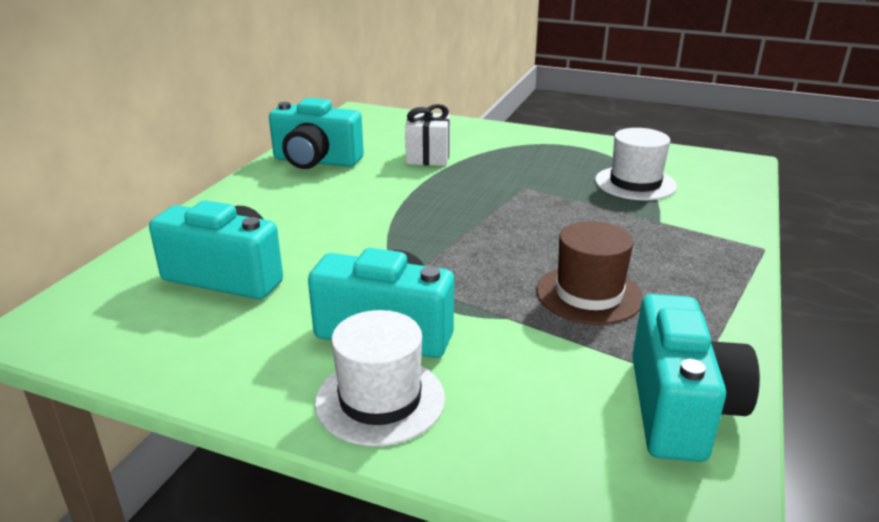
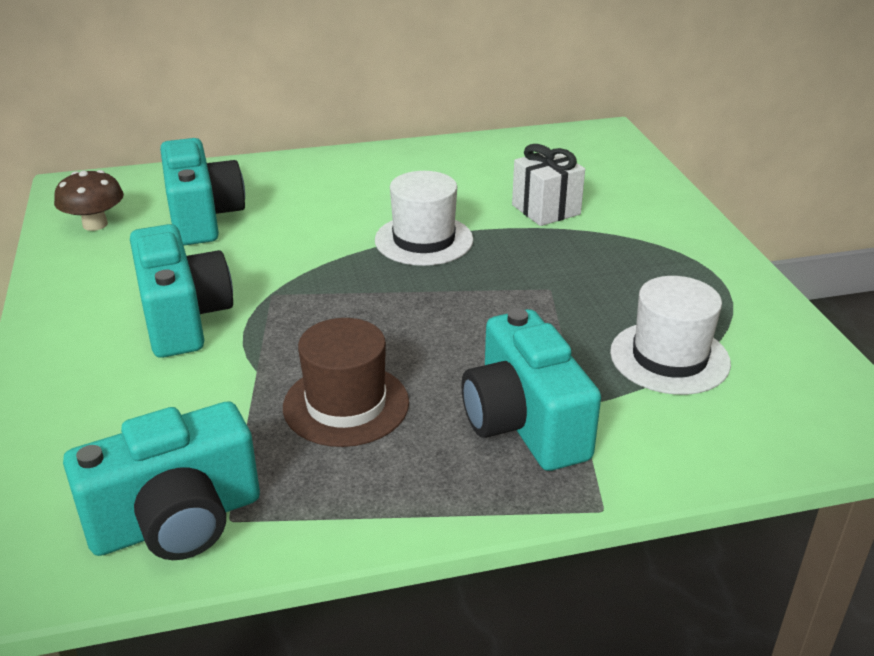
camera: 55 degrees right, 5 degrees up
(142, 335) = (95, 224): none -> brown mushroom
(316, 161) = (453, 162): turquoise camera -> turquoise camera (524, 423)
(380, 400) = (82, 353): white hat -> white hat (424, 240)

